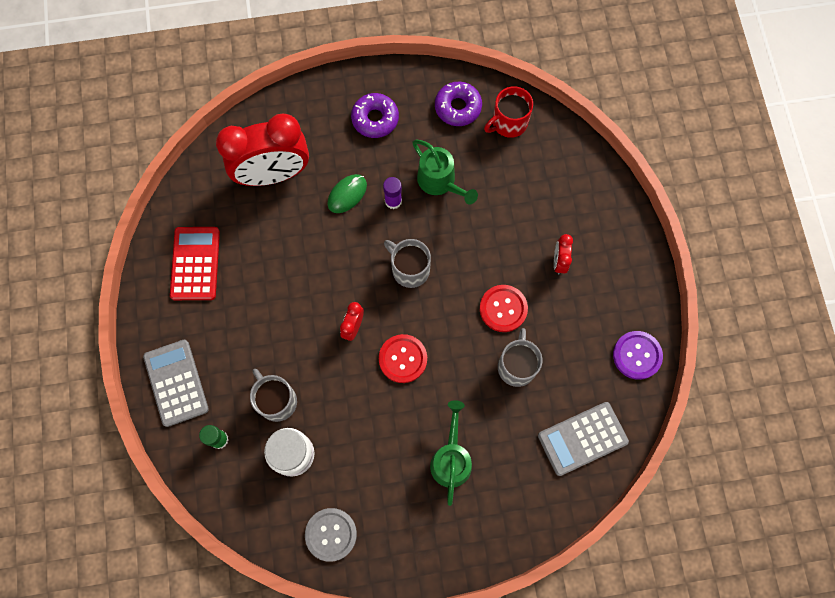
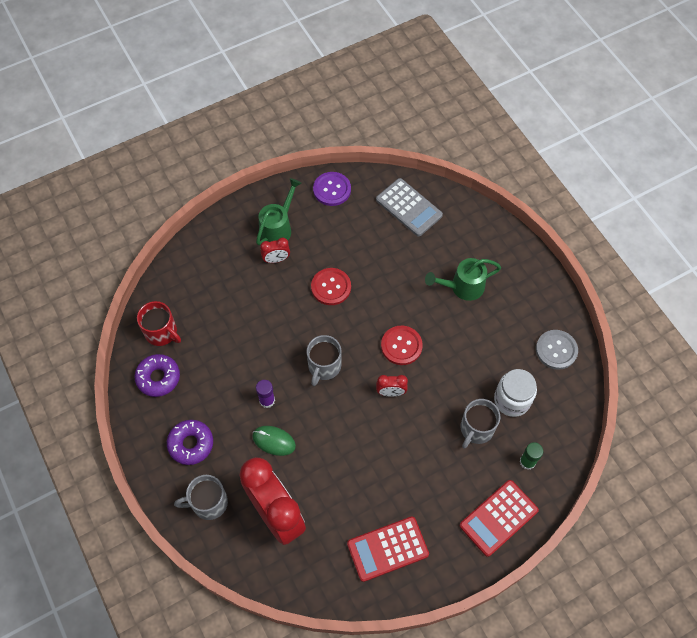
camera: 110 degrees left, 10 degrees down
(176, 383) = (498, 518): grey calculator -> red calculator
(440, 183) = (236, 368): green watering can -> green watering can (278, 227)
(517, 366) = (373, 264): grey mug -> grey mug (208, 503)

